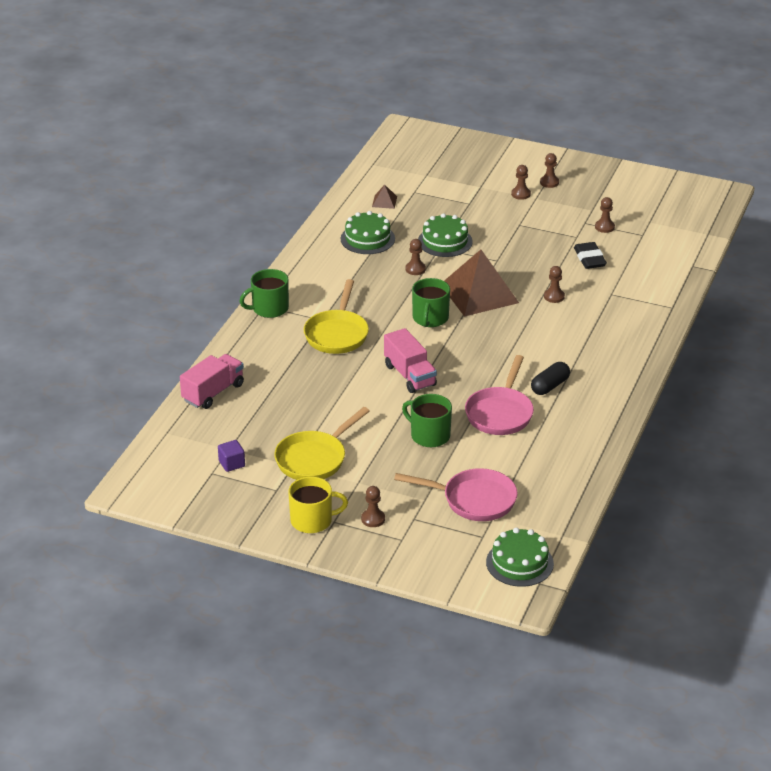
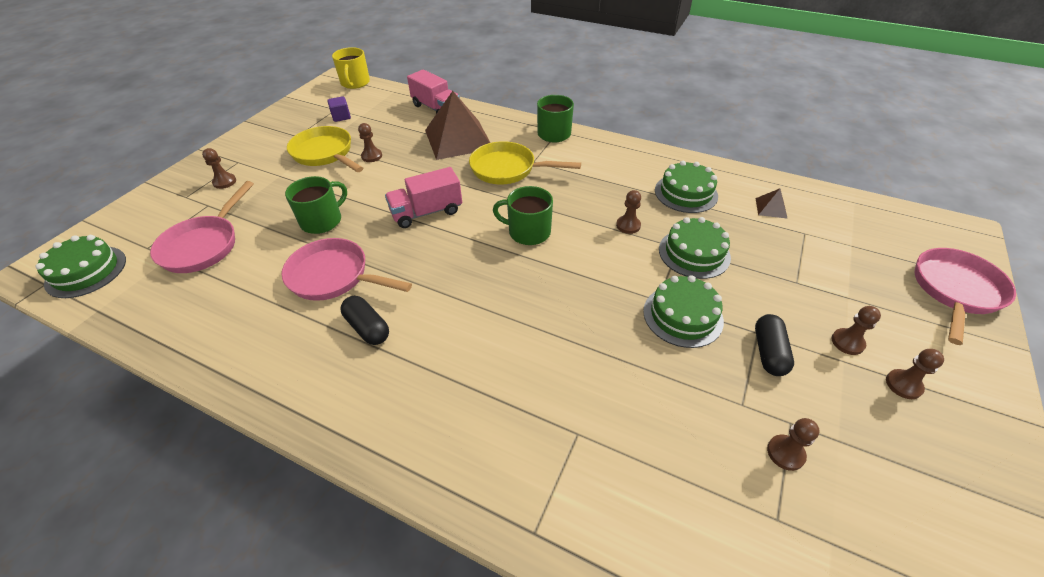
camera: 95 degrees right, 10 degrees up
(312, 520) = (246, 152): yellow mug -> yellow mug (355, 83)
(467, 148) = (955, 291): none -> pink pan
(479, 293) = (578, 276): brown pyramid -> brown pyramid (458, 139)
(510, 251) = (682, 316): none -> green cake
(535, 223) = (768, 352): none -> black capsule
(554, 296) = (570, 354): brown pawn -> brown pawn (372, 156)
(589, 259) = (678, 415): black eraser -> none

